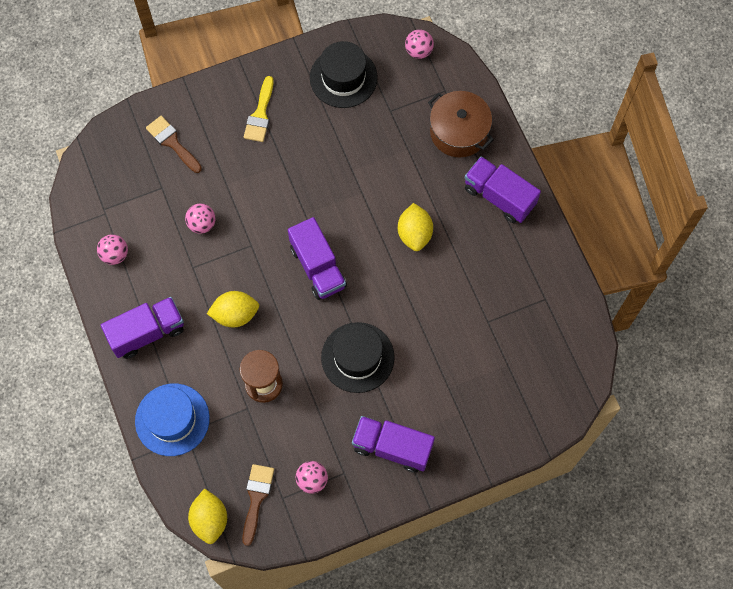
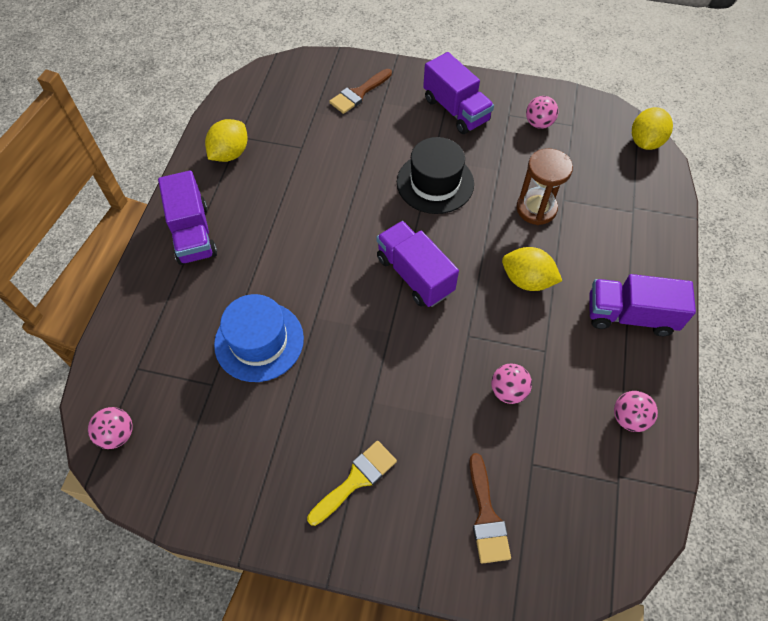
camera: 145 degrees left, 10 degrees down
(172, 419) = (642, 228): blue hat -> blue hat (259, 341)
(256, 498) = (595, 135): brown brush -> brown brush (359, 93)
(317, 267) = (414, 275): purple truck -> purple truck turned 45 degrees counterclockwise
(343, 78) = (226, 460): black hat -> none
(414, 234) = (299, 249): yellow lemon -> yellow lemon (230, 154)
(459, 132) = (167, 316): brown pot -> none

